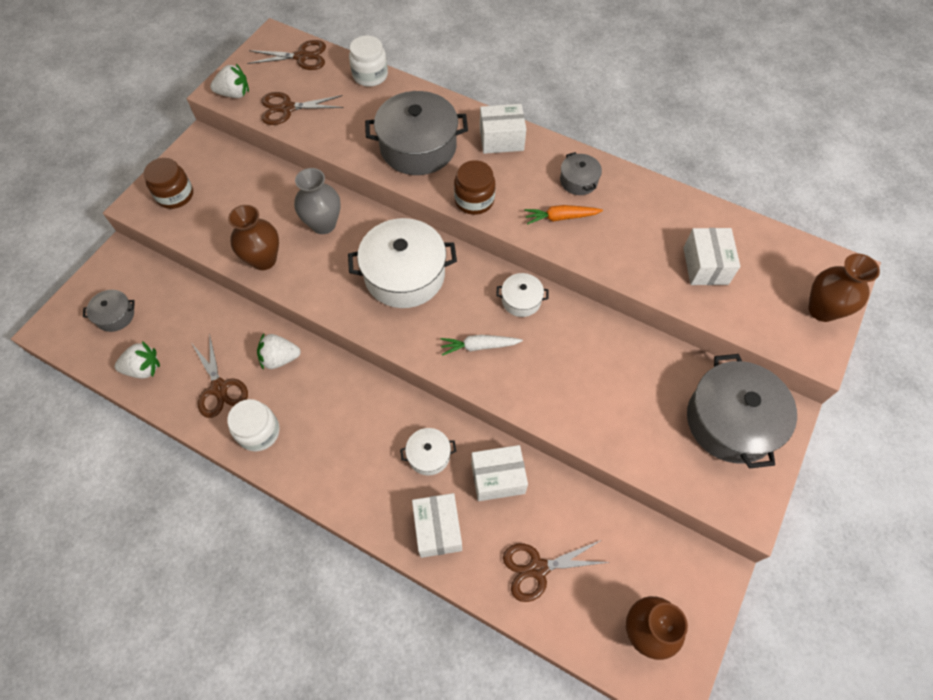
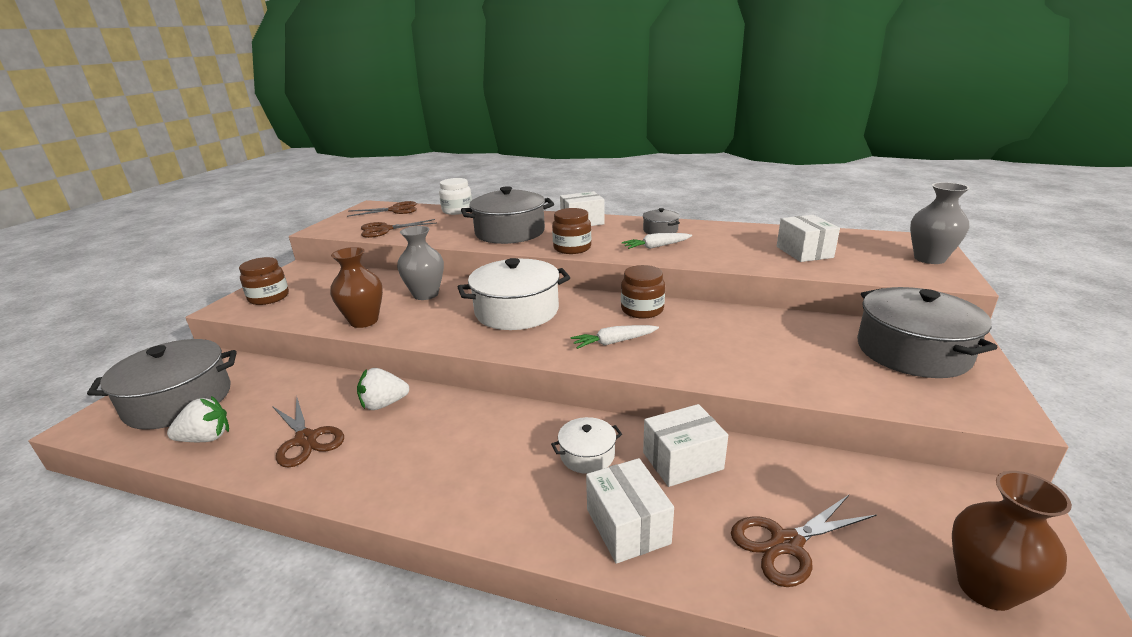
camera: 10 degrees left, 35 degrees down
(115, 315) = (179, 401): grey pot -> grey pot, size x2.07
(234, 94) = (335, 229): white strawberry -> none
(259, 432) = (359, 470): white jar -> none
(521, 300) = (642, 310): white pot -> brown jar
(561, 217) = (656, 246): orange carrot -> white carrot
(822, 310) = (929, 259): brown vase -> grey vase

